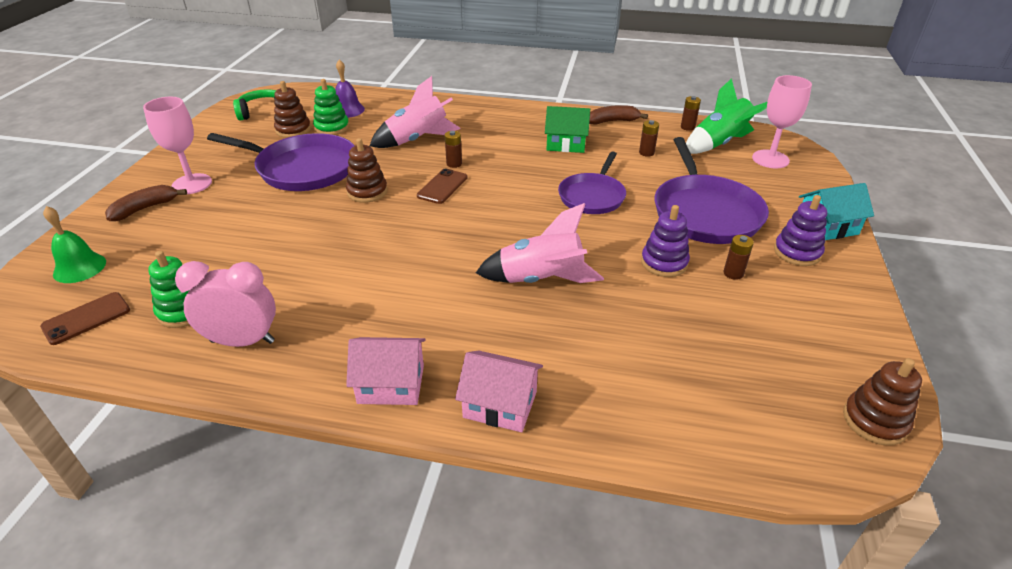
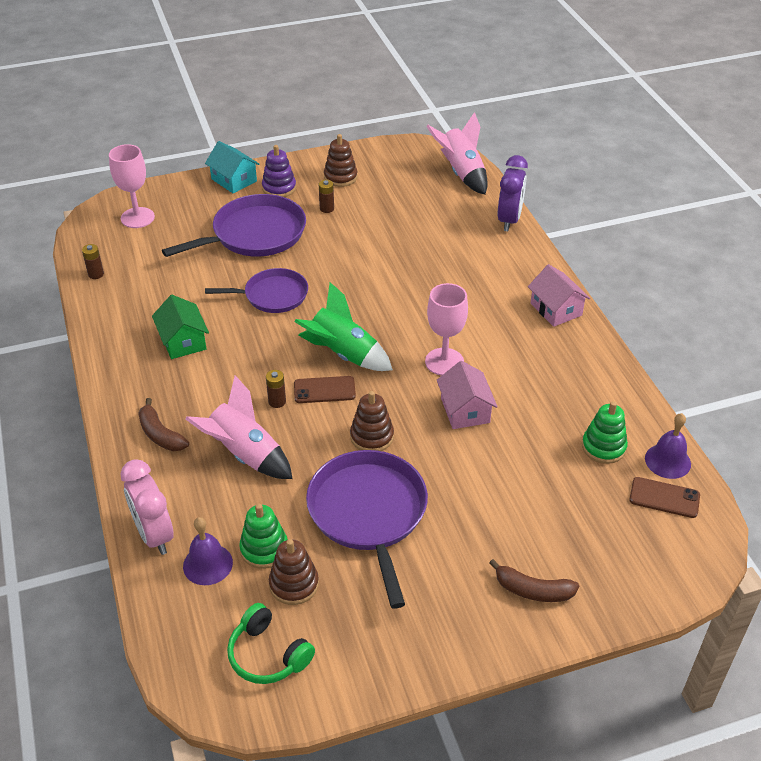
camera: 120 degrees left, 5 degrees up
(79, 267) = (635, 559): green bell -> none
(107, 346) = (667, 461): none -> purple bell
(192, 184) = (467, 588): pink goblet -> pink goblet (444, 362)
(243, 341) = (594, 394): pink clock -> pink clock (154, 535)
(500, 404) = (527, 263): pink house -> pink house (465, 410)
(541, 280) = (406, 285): pink rocket -> pink rocket (461, 173)
(612, 121) = (109, 325): brown banana -> brown banana (160, 434)
(613, 438) = (509, 220): none -> purple clock
(646, 153) = (169, 286): brown battery -> none
(664, 263) = (339, 238): purple stacking toy -> none
(720, 143) = (122, 249): green rocket -> green rocket (343, 354)
(875, 421) = (418, 149): brown stacking toy -> brown stacking toy (340, 177)

